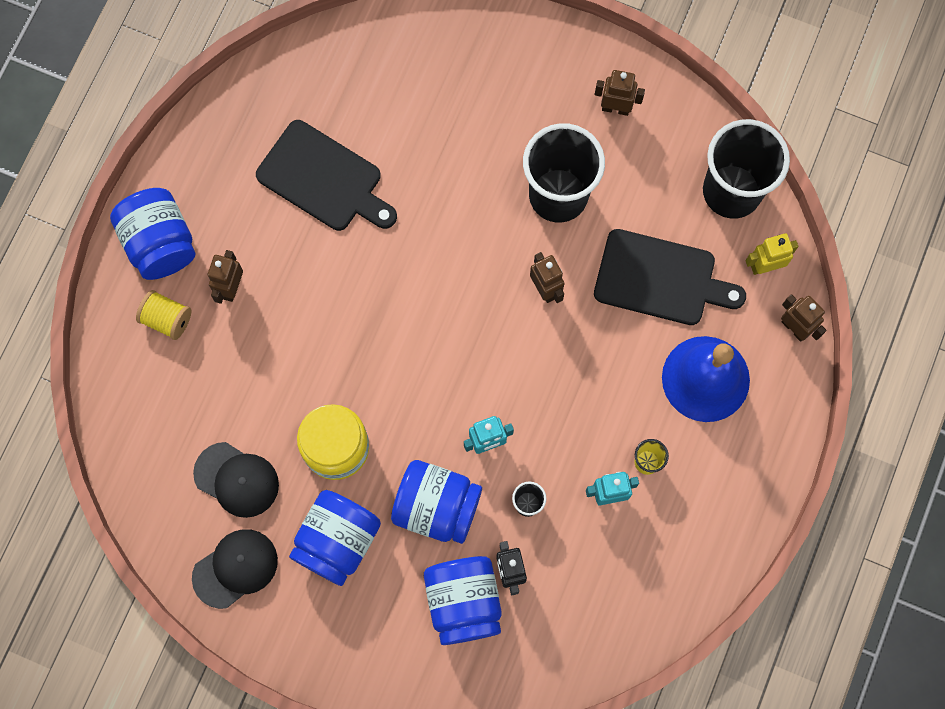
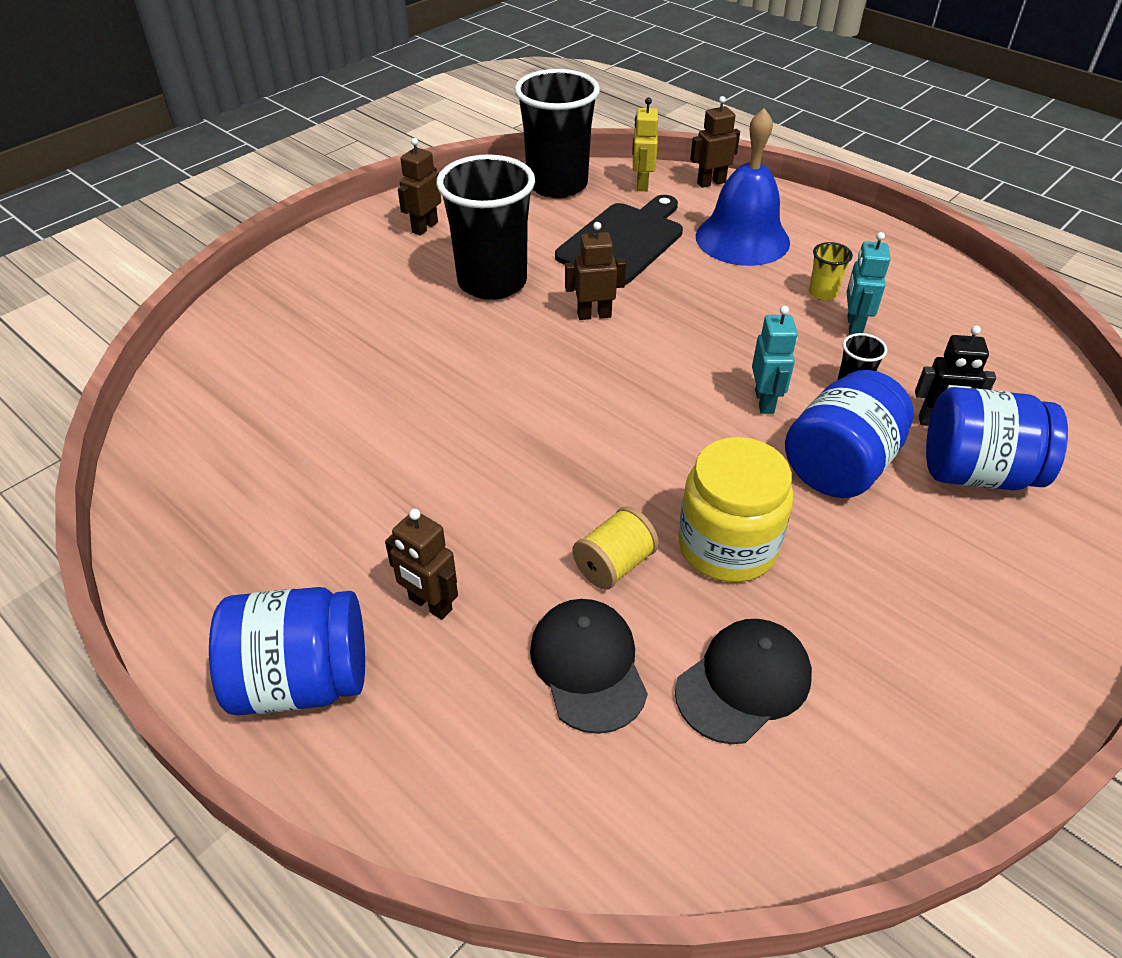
camera: 70 degrees left, 30 degrees down
(167, 319) = (434, 706): yellow spool -> yellow spool (614, 564)
(235, 568) = (896, 726): black cap -> black cap (588, 666)
(324, 179) = (338, 461): black cutting board -> none
(337, 541) = (870, 581): blue jar -> none

